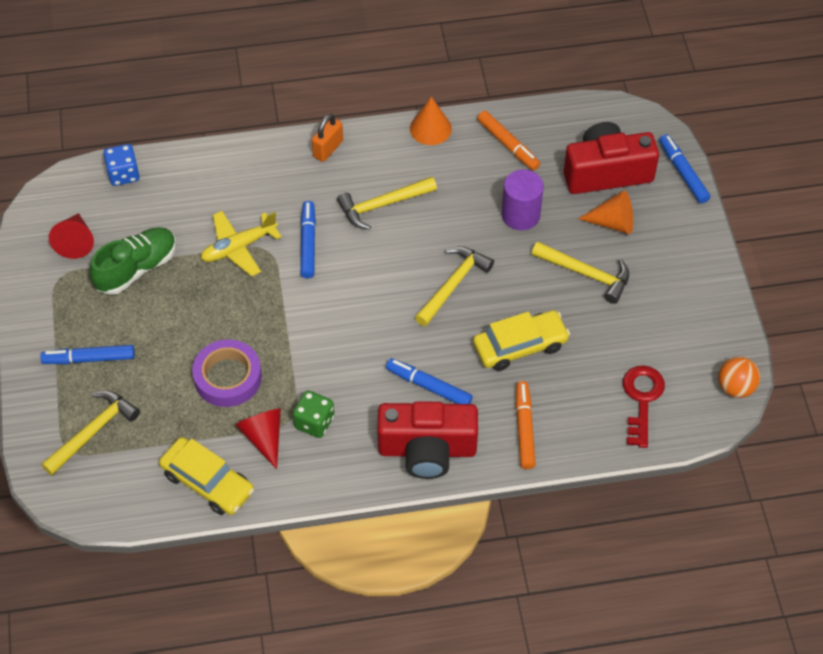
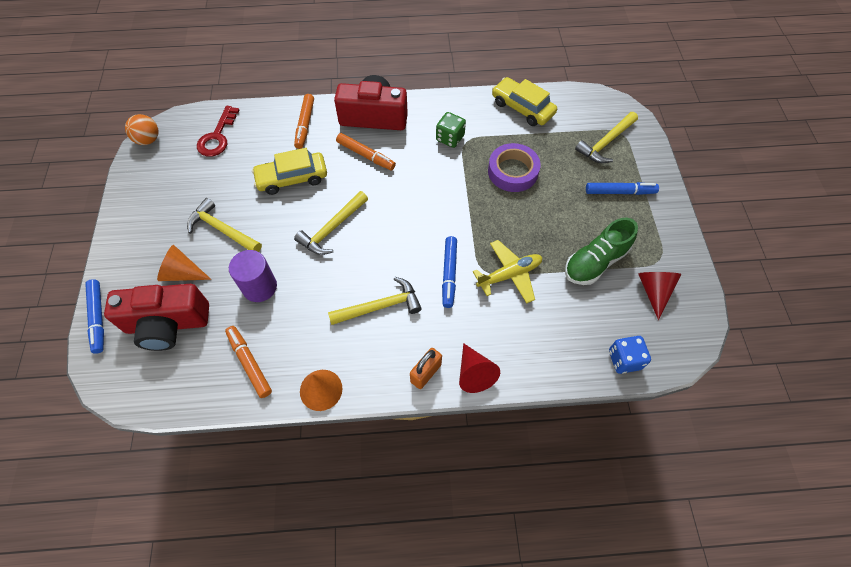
camera: 175 degrees left, 5 degrees up
(263, 437) = (485, 131): red cone -> red cone (474, 373)
(428, 386) = (366, 155): blue marker -> orange marker

